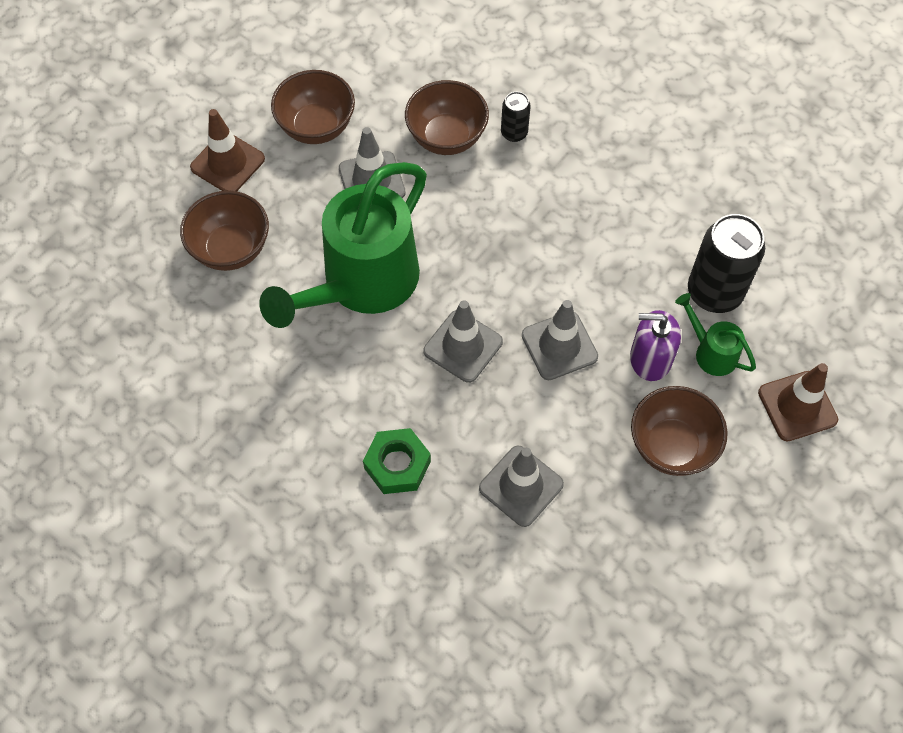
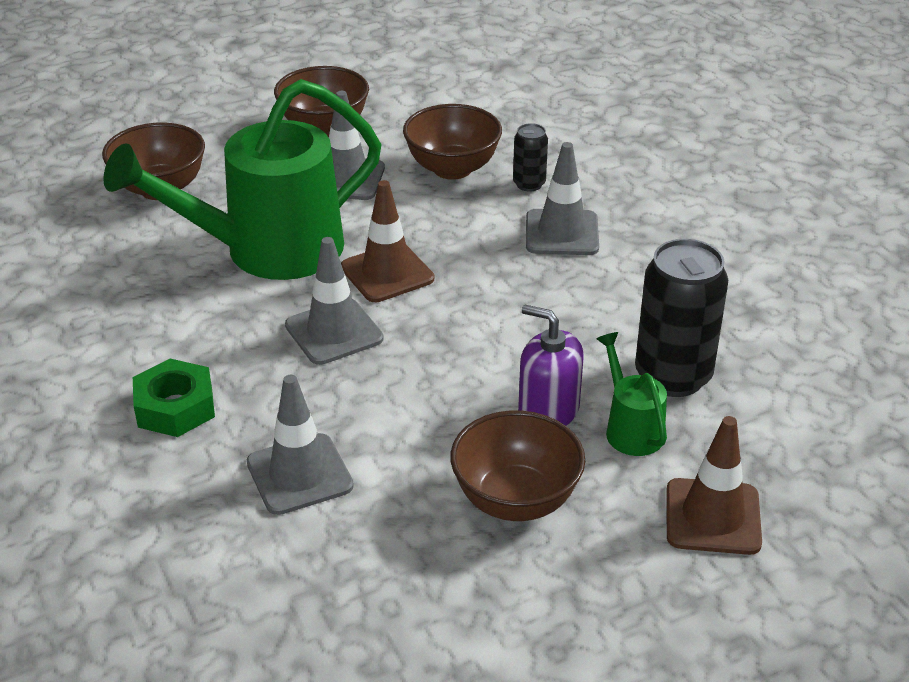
camera: 25 degrees right, 25 degrees down
(227, 163) = (214, 130): brown traffic cone -> brown traffic cone (387, 273)
(559, 346) = (445, 365): grey traffic cone -> grey traffic cone (562, 233)

